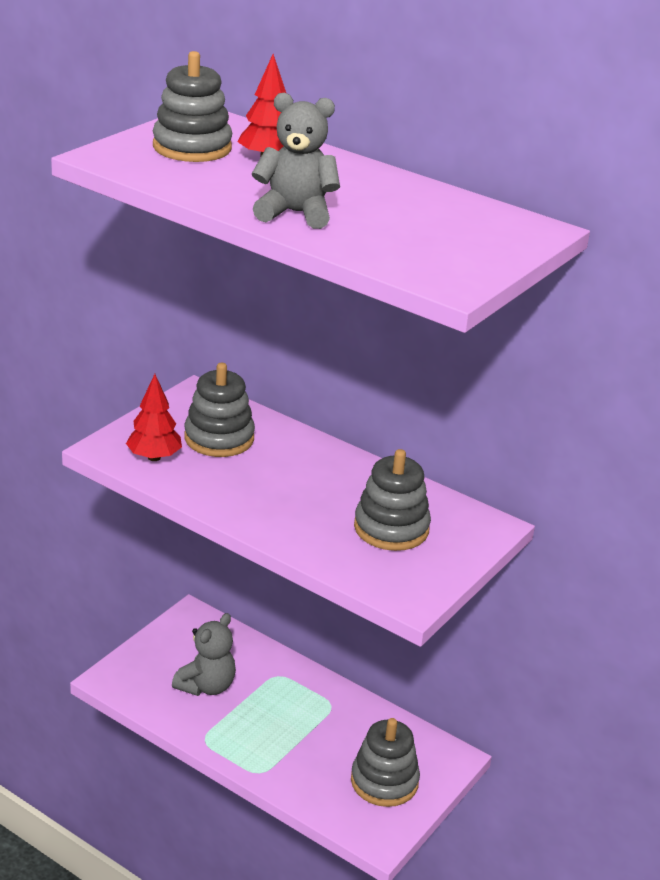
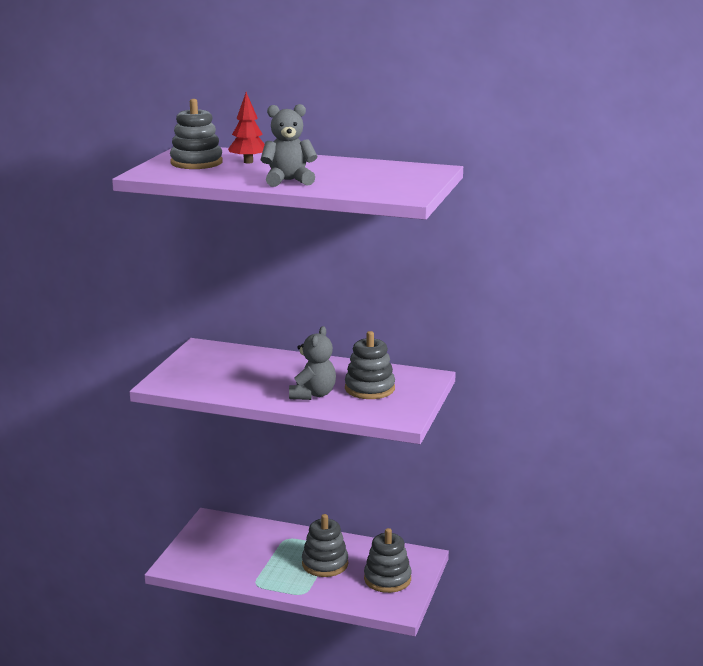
camera: 15 degrees left, 10 degrees down
(154, 457) = (194, 382): red tree -> none
(206, 686) = (241, 555): grey teddy bear -> grey teddy bear (313, 394)
(219, 438) = (230, 365): grey stacking toy -> grey stacking toy (325, 564)

